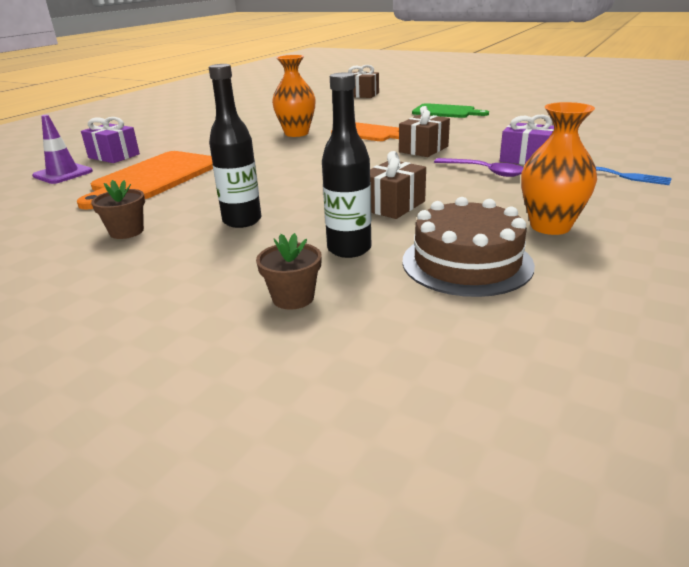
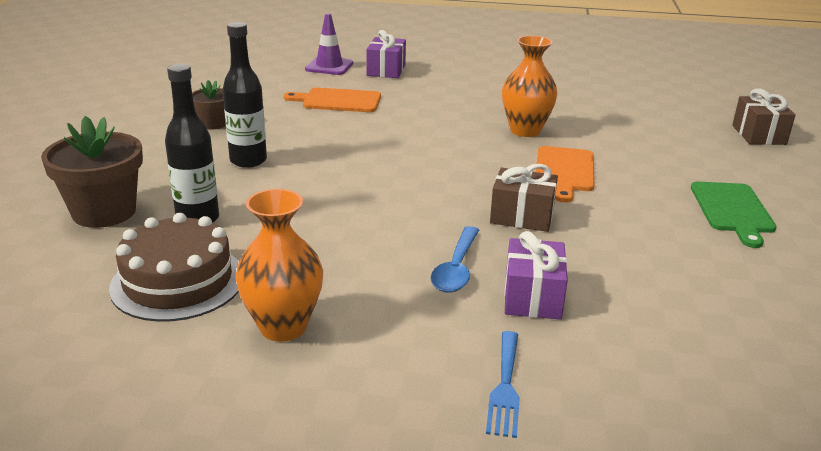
camera: 65 degrees right, 0 degrees up
(154, 177) = (338, 101): orange cutting board -> orange cutting board, size x0.65
(293, 298) = (104, 212): brown flower pot -> brown flower pot, size x1.78
(393, 205) = (312, 224): brown gift -> none
(484, 171) = (456, 268): purple spoon -> blue spoon

